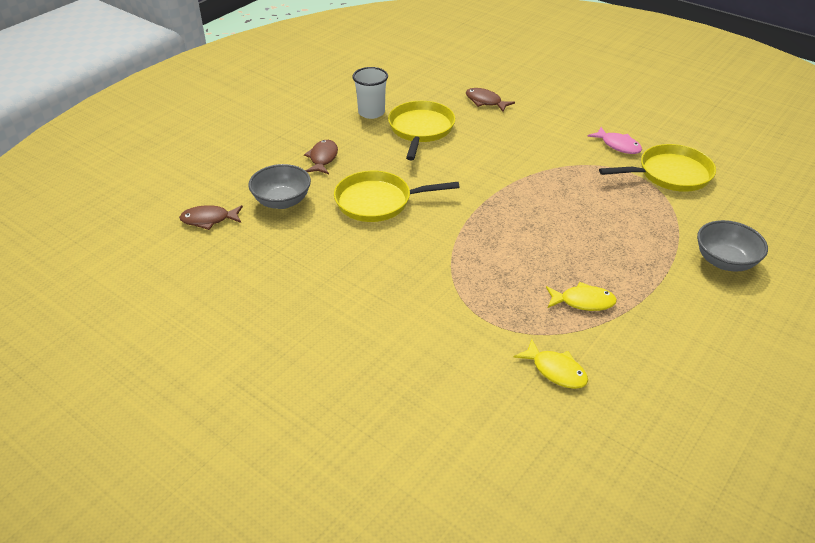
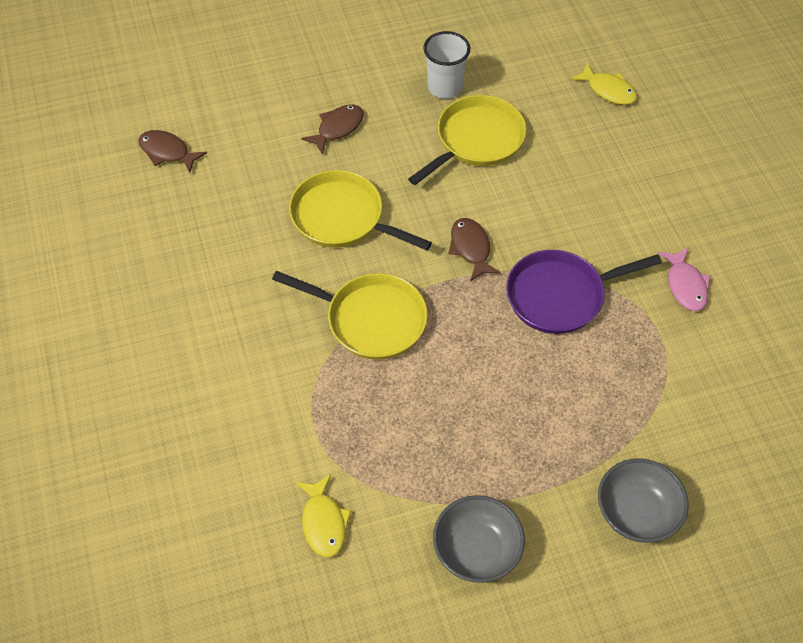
camera: 35 degrees right, 15 degrees up
(282, 201) = (251, 165): grey bowl -> grey bowl (476, 550)
(485, 101) = (590, 135): brown fish -> brown fish (471, 248)
(557, 180) = (560, 295): none -> purple pan
(583, 301) = (428, 464): yellow fish -> yellow fish (608, 90)
(670, 174) = (705, 361): yellow pan -> yellow pan (371, 319)

